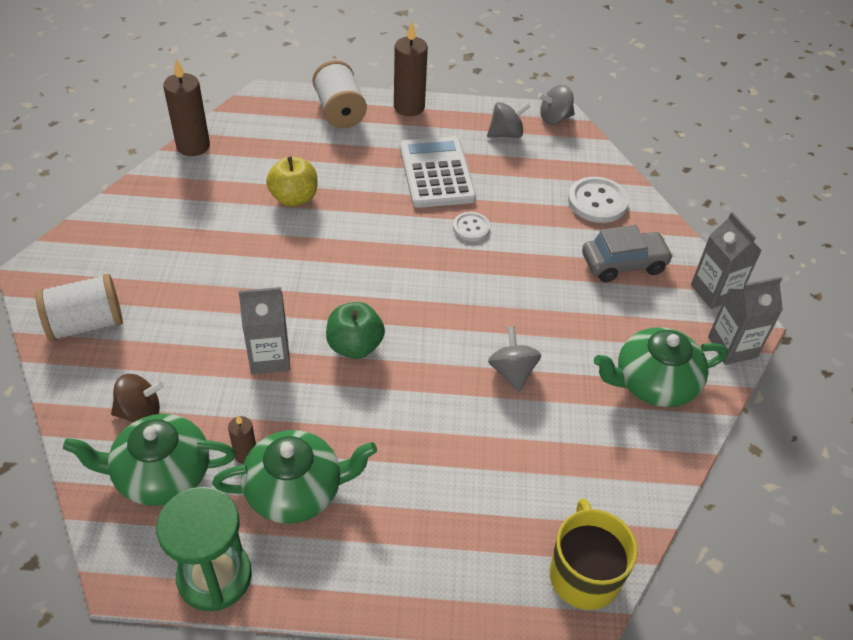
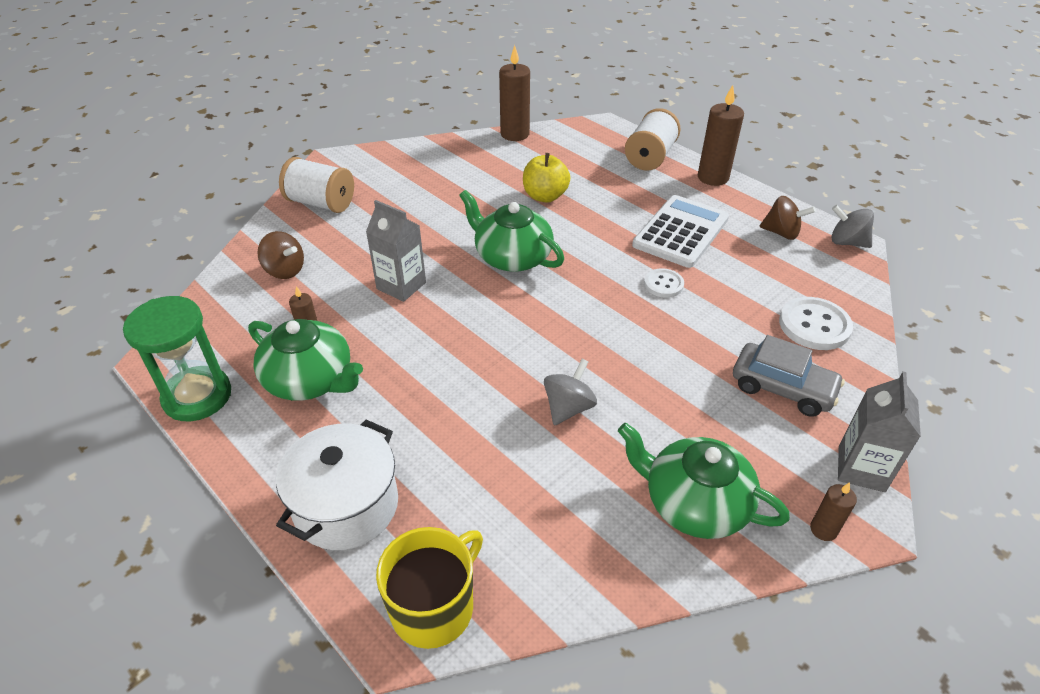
camera: 45 degrees right, 5 degrees down
(161, 474) = (249, 313): green teapot -> green teapot (512, 257)
(355, 346) = (468, 313): green apple -> none
(447, 560) = (346, 506): none -> white pot
(506, 134) = (781, 233): grey spinning top -> brown spinning top
(732, 347) = (823, 529): grey carton -> brown candle

